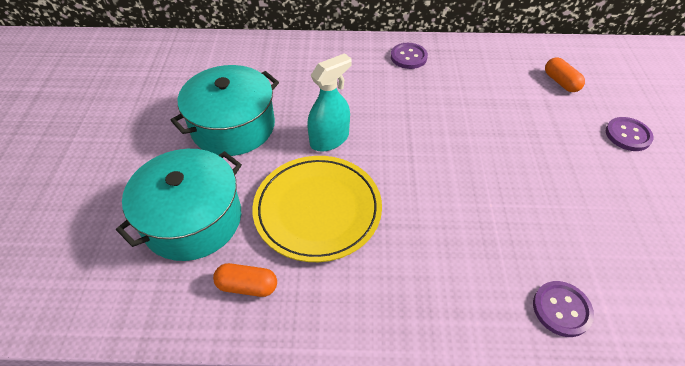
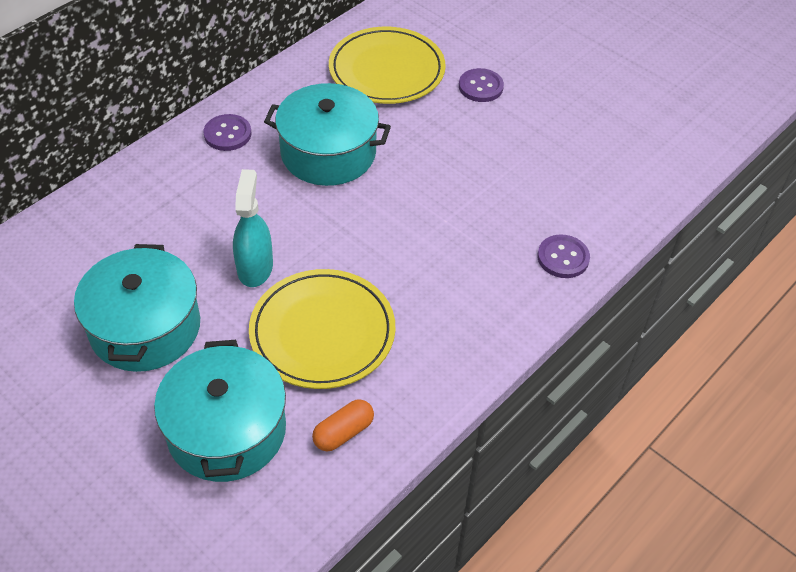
camera: 50 degrees left, 0 degrees up
(458, 106) = (328, 153): none -> turquoise pot
(560, 82) = (386, 70): orange capsule -> yellow plate

